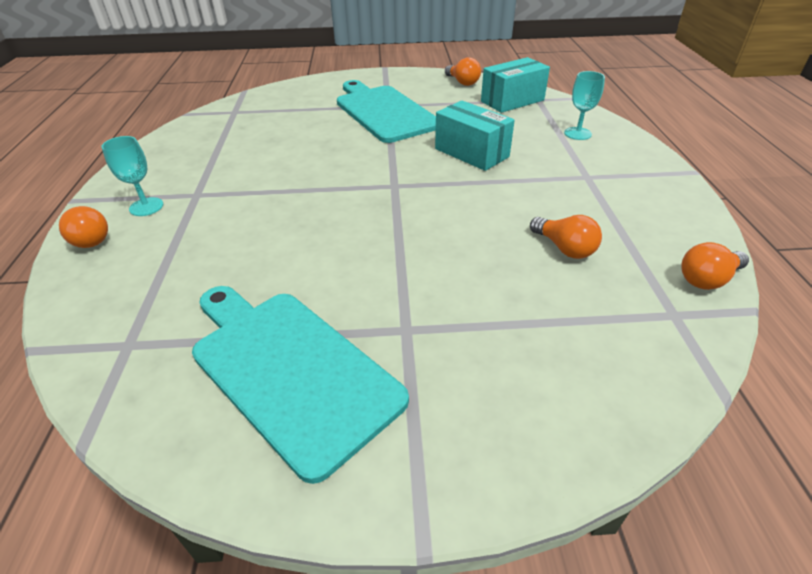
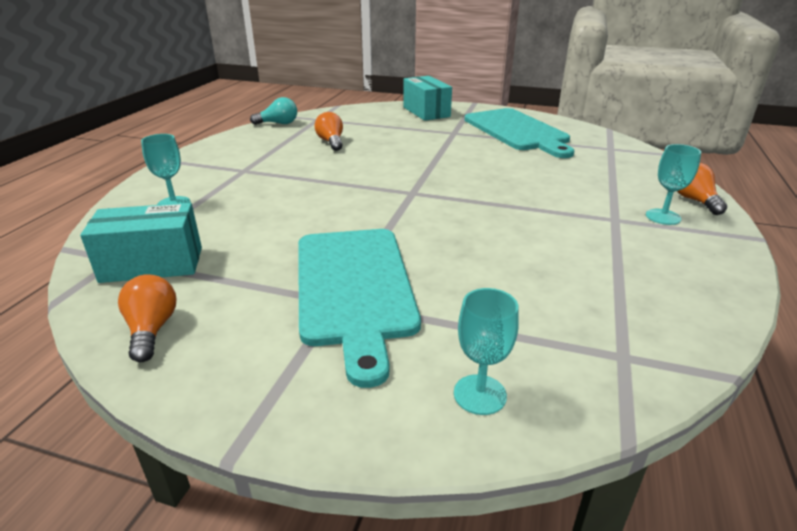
camera: 160 degrees left, 10 degrees down
(302, 91) = (480, 394): none -> turquoise goblet
(471, 153) = (308, 206): turquoise box -> turquoise box (426, 112)
(707, 279) = (278, 123): orange light bulb -> turquoise light bulb

